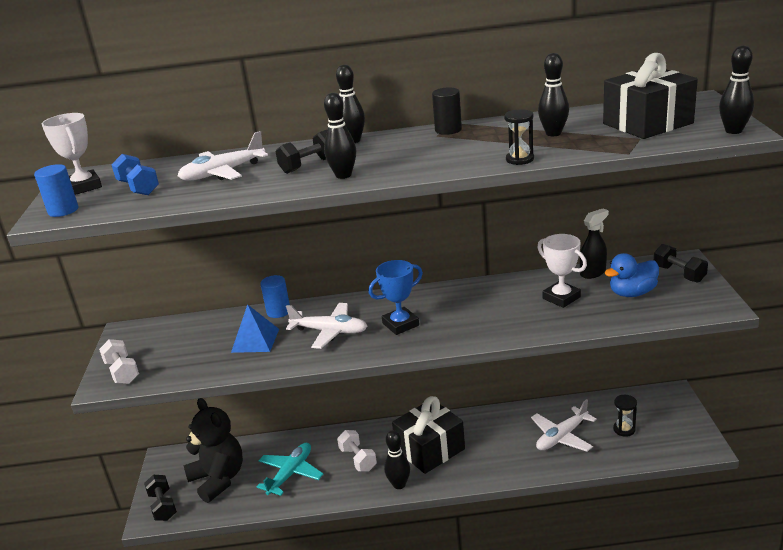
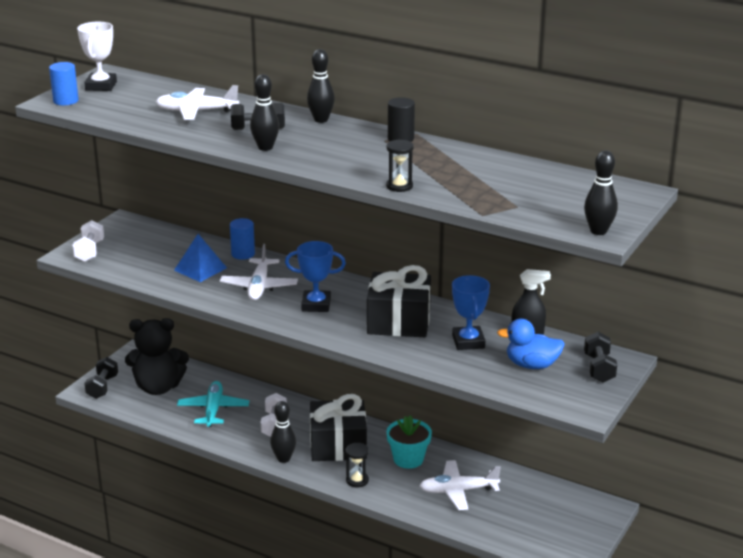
camera: 30 degrees right, 0 degrees up
(138, 188) = (130, 101): blue dumbbell -> none
(218, 479) = (158, 387): black teddy bear -> black teddy bear turned 90 degrees clockwise
(291, 473) = (213, 410): turquoise plane -> turquoise plane turned 60 degrees counterclockwise
(330, 331) = (259, 286): white plane -> white plane turned 45 degrees clockwise
(496, 431) = (408, 459): none -> turquoise flower pot
(553, 133) = (466, 175): black bowling pin -> none
(561, 298) = (468, 342): white trophy -> blue trophy
(624, 429) = (520, 513): black hourglass -> black hourglass (357, 480)
(647, 123) = (551, 197): black gift -> black gift (398, 322)

